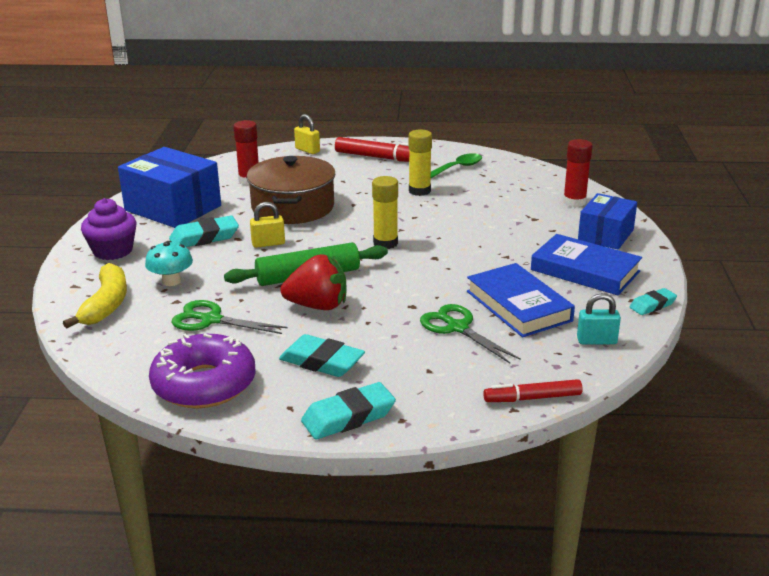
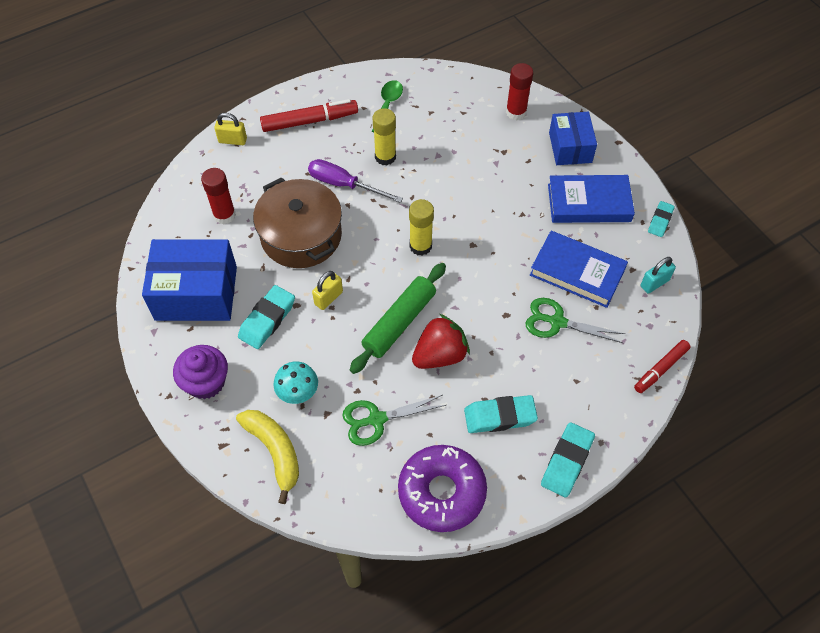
camera: 35 degrees left, 30 degrees up
(364, 194) = (344, 185): none -> purple screwdriver

